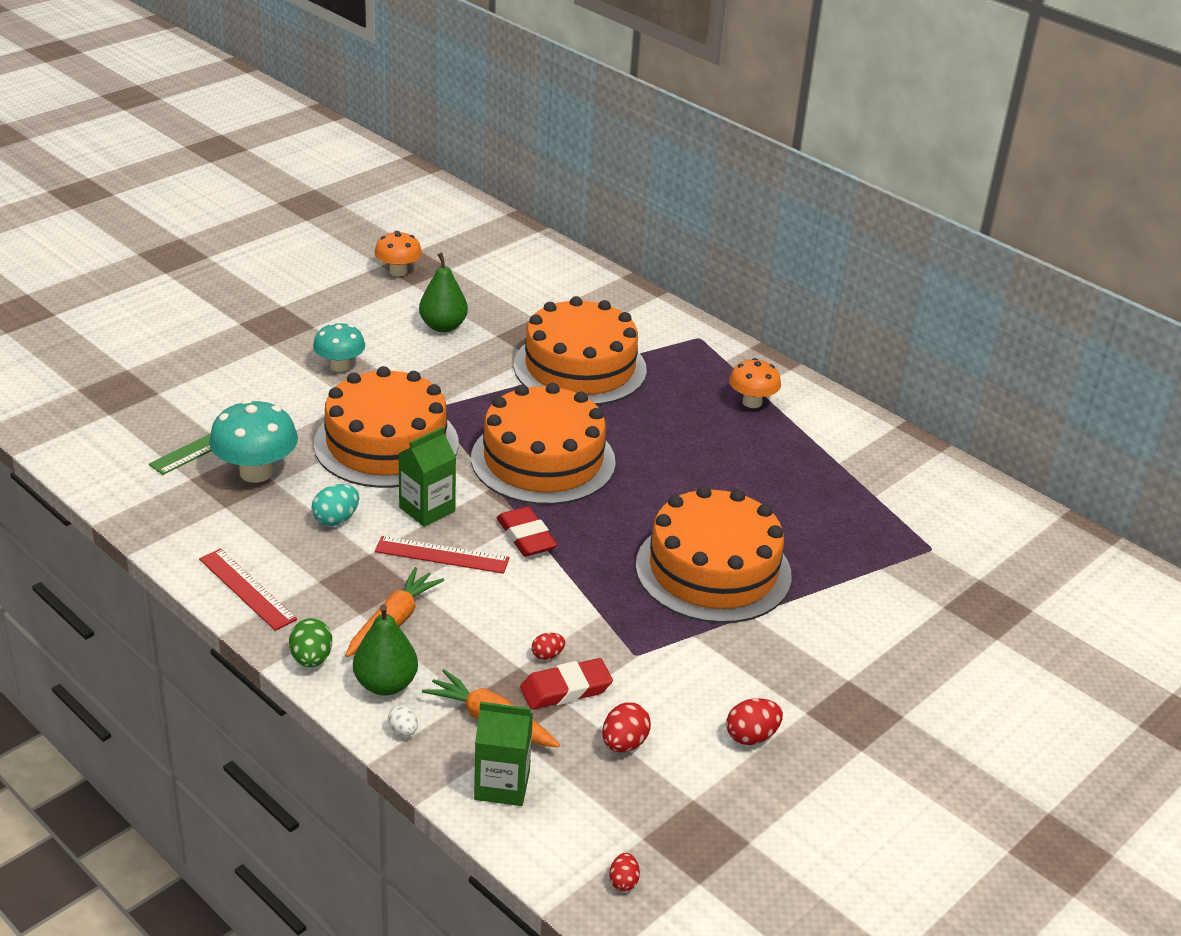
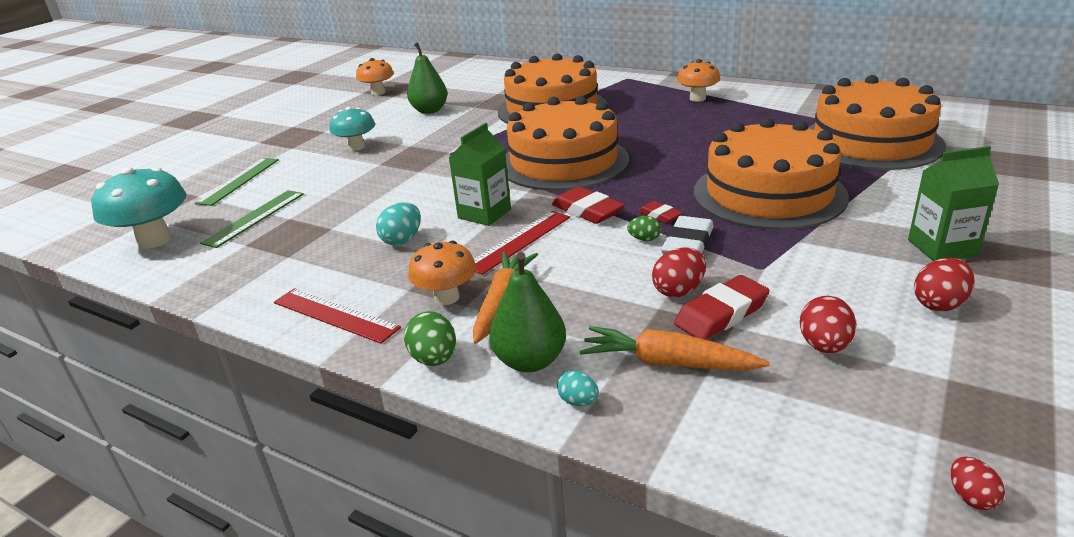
camera: 10 degrees left, 5 degrees down
(203, 383) = (239, 181): none -> green ruler
(256, 472) = (309, 226): turquoise mushroom -> turquoise mushroom (154, 240)
(348, 600) = (446, 297): none -> orange mushroom
(386, 443) = (422, 181): orange cake -> orange cake (871, 142)
(403, 731) = (578, 402): white egg -> turquoise egg
(442, 555) = (519, 241): red ruler -> red ruler turned 45 degrees counterclockwise
(502, 785) = (731, 426): green carton -> green carton (942, 248)
(547, 655) = (678, 291): red egg -> red egg, size x1.62
(556, 589) = (644, 239): none -> green egg
(590, 565) = (660, 215): none -> red eraser
(591, 607) = (688, 244): none -> white eraser

